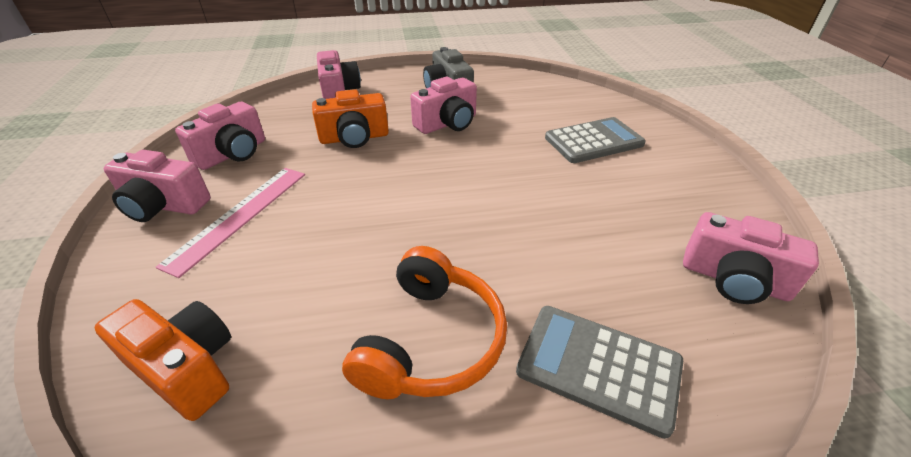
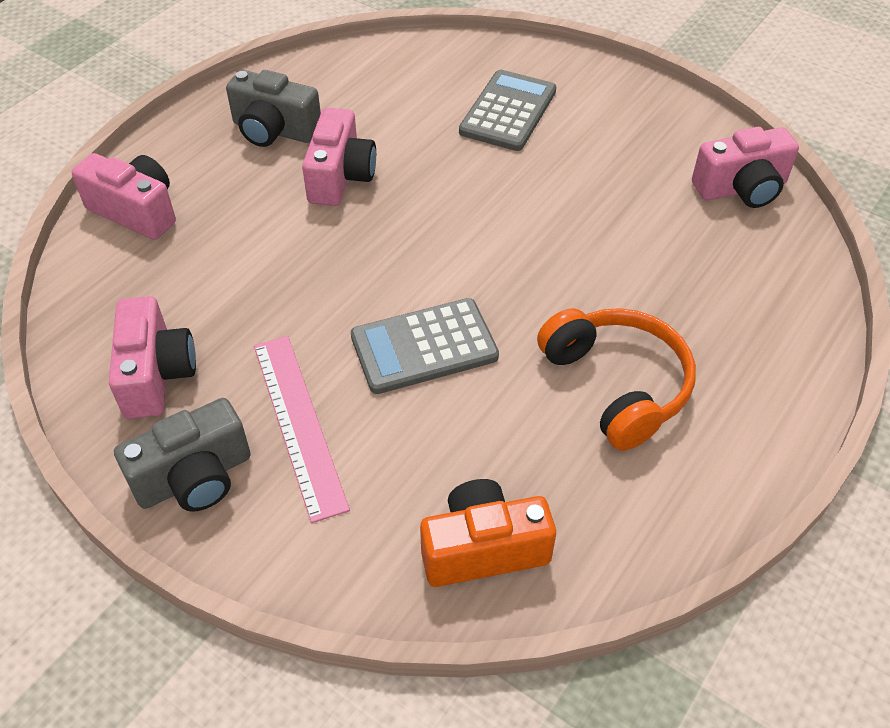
camera: 45 degrees left, 10 degrees up
(164, 206) = (195, 478): pink camera -> grey camera
(354, 138) = (267, 260): orange camera -> none
(598, 367) = (732, 316): grey calculator -> grey calculator (424, 347)

